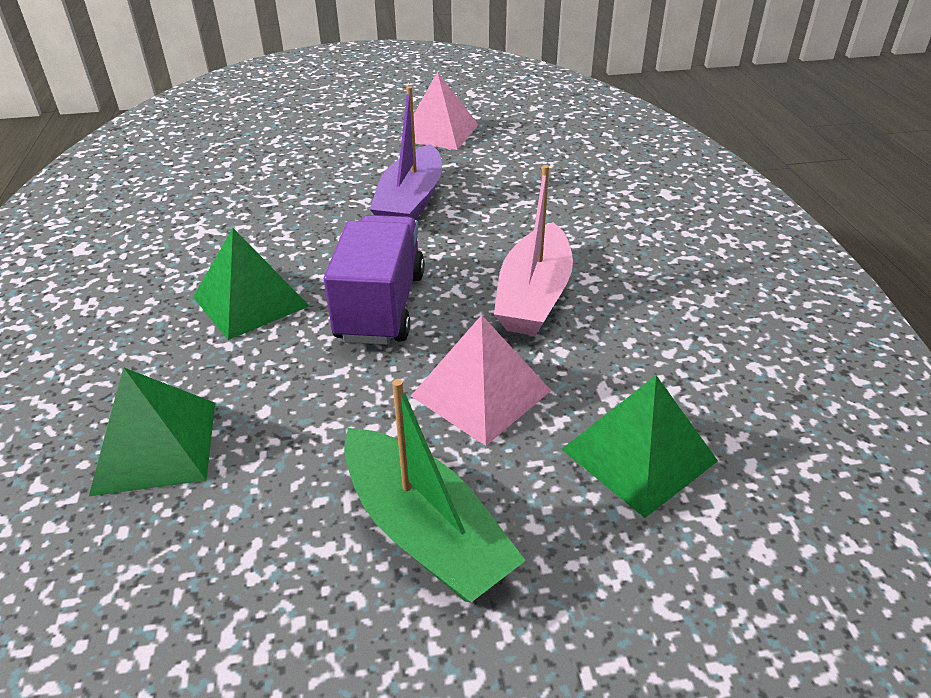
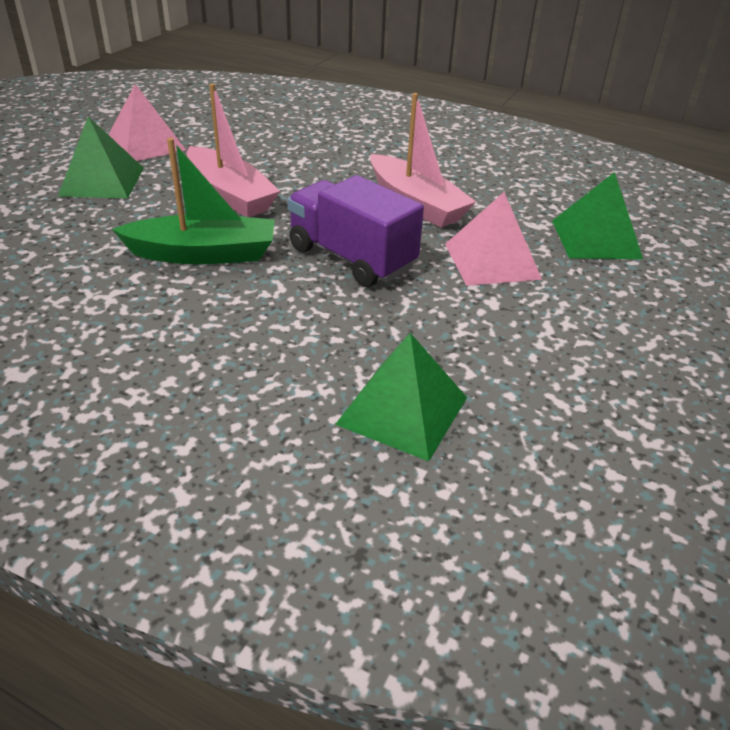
camera: 55 degrees left, 0 degrees up
(251, 301) = (264, 308): green pyramid -> green pyramid (102, 181)
(411, 202) = (230, 195): purple boat -> pink boat
(425, 531) = (595, 328): green boat -> green boat (204, 254)

